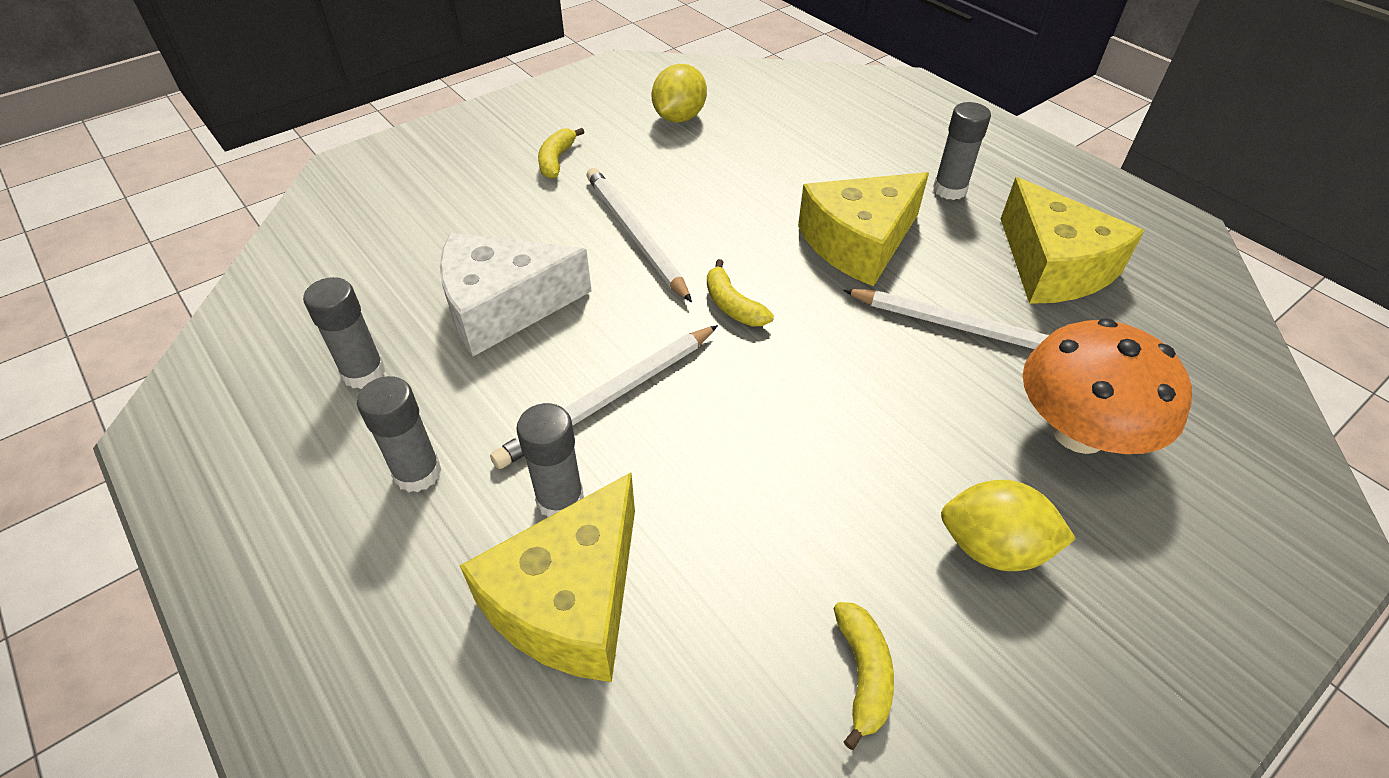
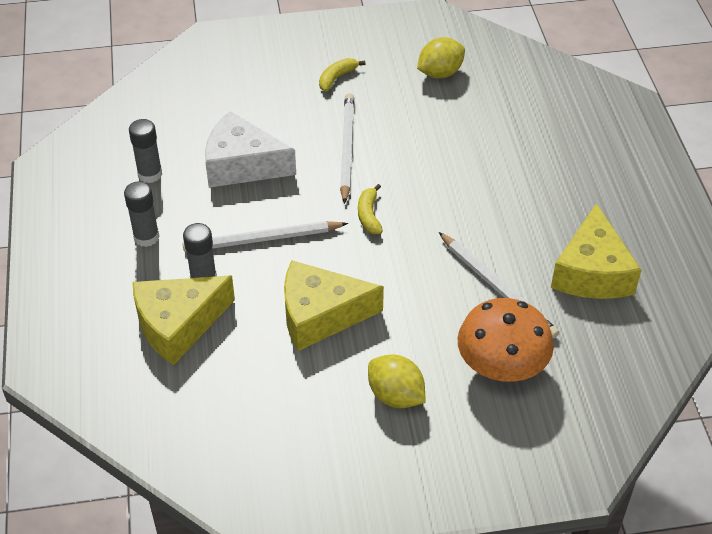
camera: 30 degrees right, 0 degrees up
(859, 243) = (480, 207): yellow cheese -> yellow cheese (320, 315)
(863, 674) = (284, 414): yellow banana -> none
(949, 190) = (576, 195): grey glue stick -> none

